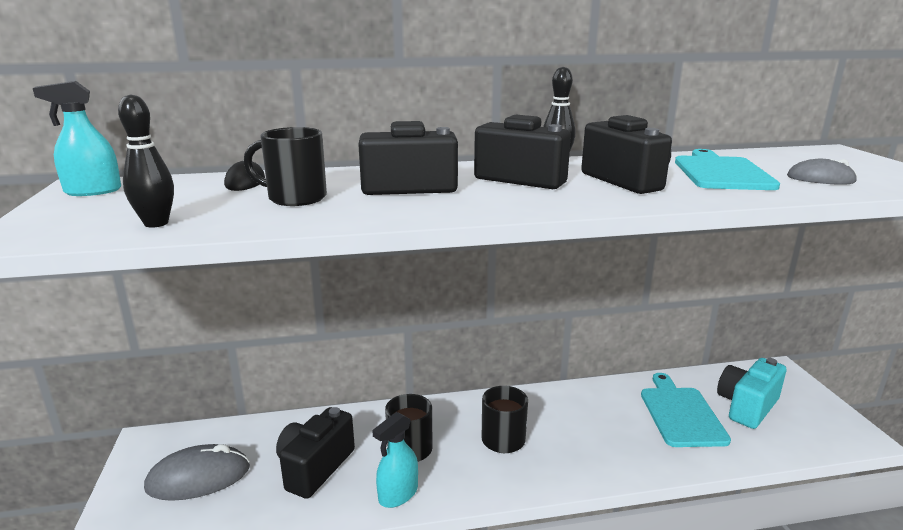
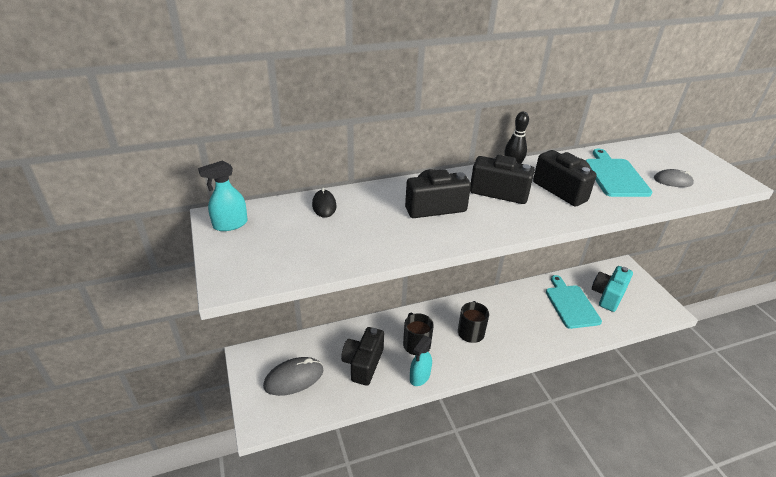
camera: 10 degrees left, 15 degrees up
(156, 223) = (303, 261): black bowling pin -> none
(295, 198) = (369, 224): black mug -> none

